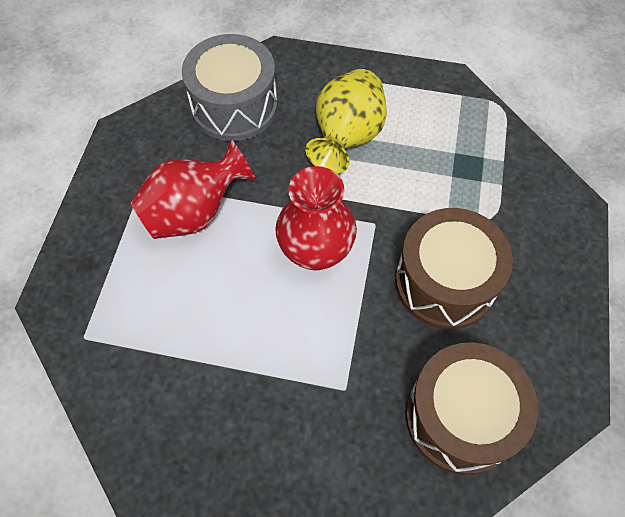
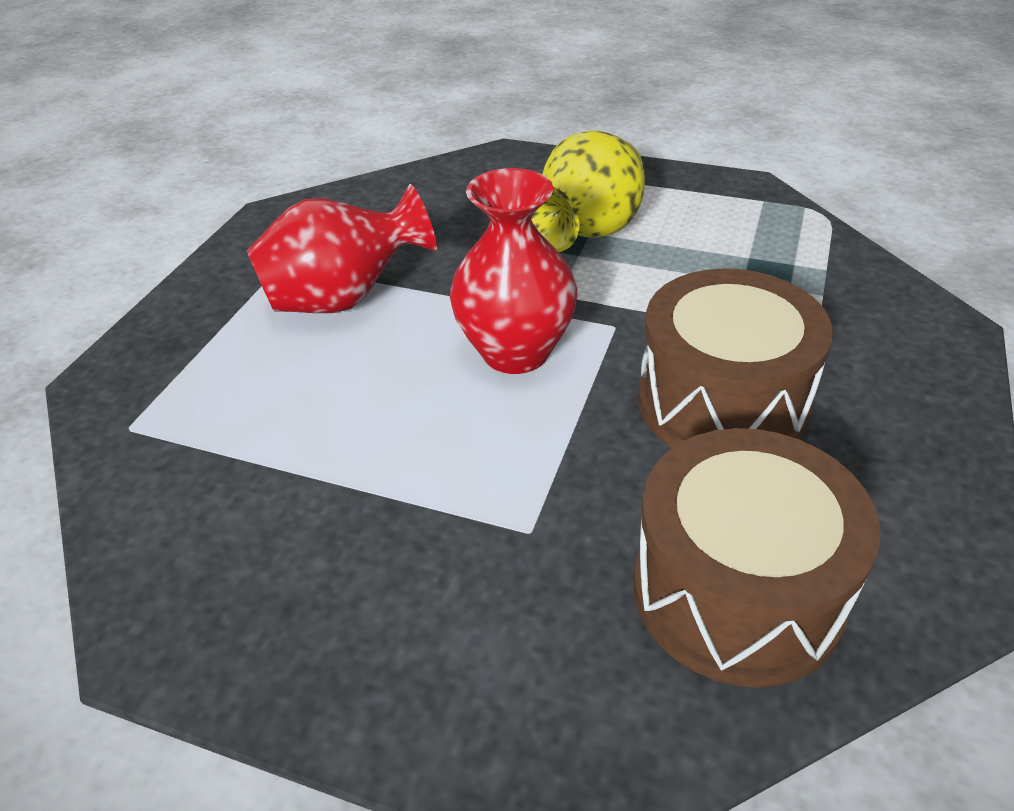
camera: 10 degrees right, 20 degrees down
(234, 106) = (433, 197): grey drum -> none

